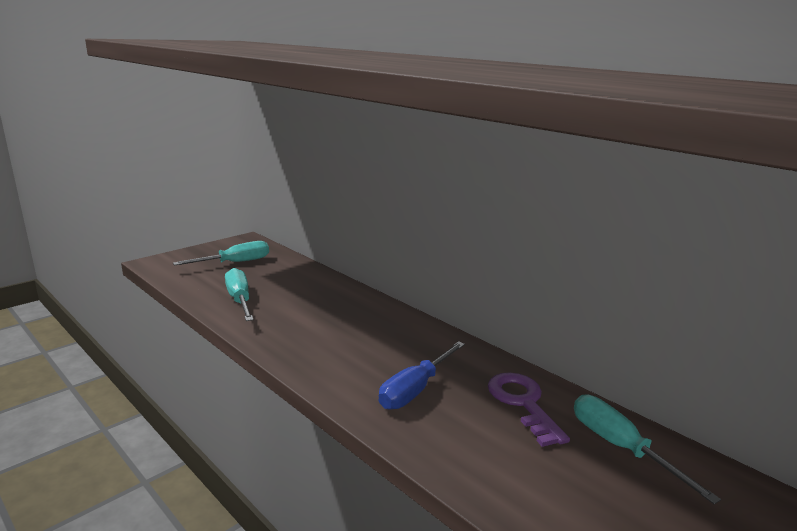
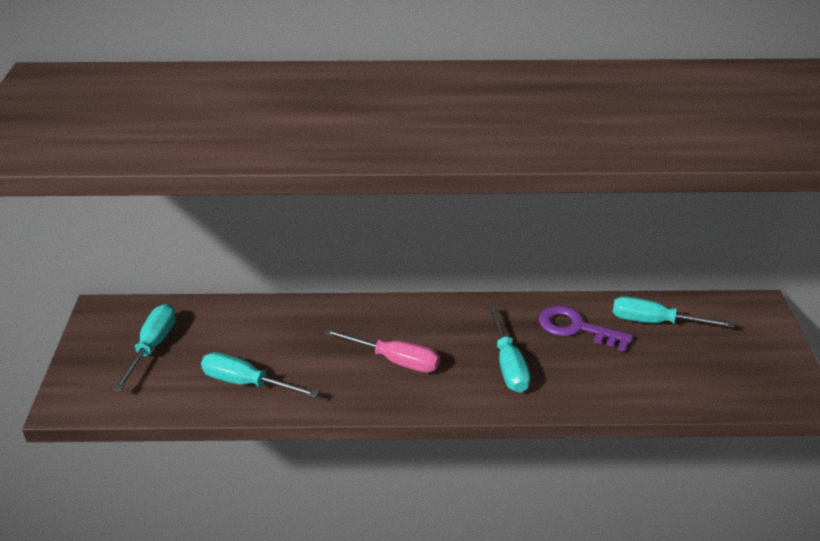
camera: 45 degrees left, 15 degrees up
(340, 339) = (395, 360): none -> pink screwdriver
(415, 389) = (508, 364): blue screwdriver -> turquoise screwdriver

